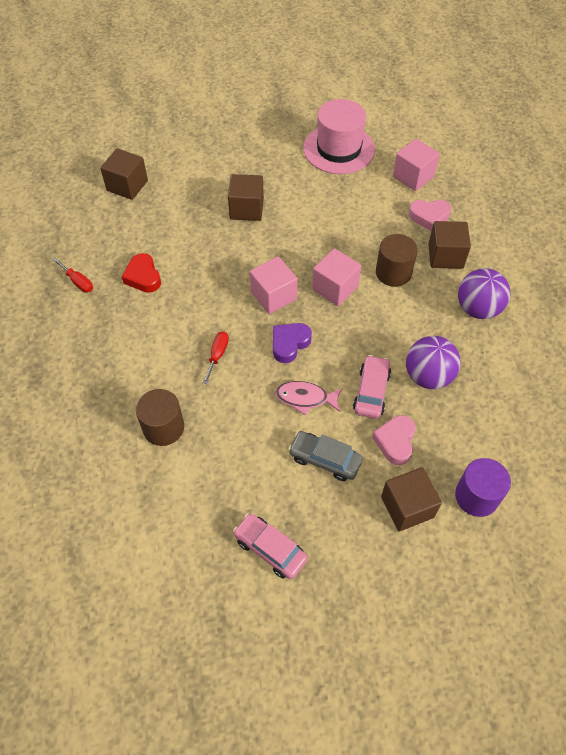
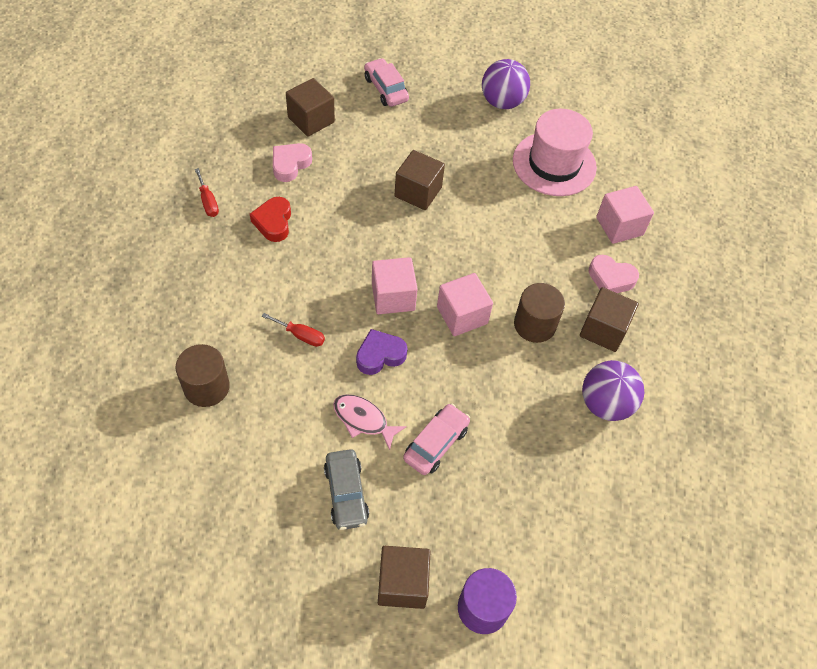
camera: 20 degrees right, 0 degrees up
(217, 355) = (301, 335): red screwdriver -> red screwdriver turned 75 degrees clockwise
(270, 549) = (239, 560): pink car -> pink car (385, 89)
(324, 459) = (346, 493): grey car -> grey car turned 150 degrees counterclockwise
(395, 441) = (430, 508): pink heart -> pink heart (290, 164)
(428, 376) = (506, 454): purple ball -> purple ball (502, 102)

